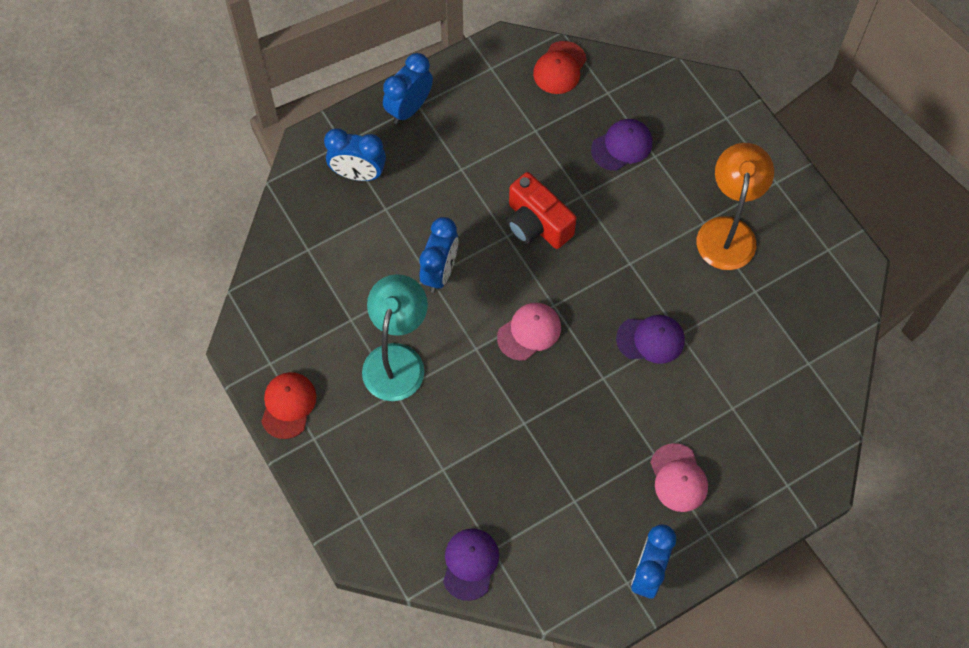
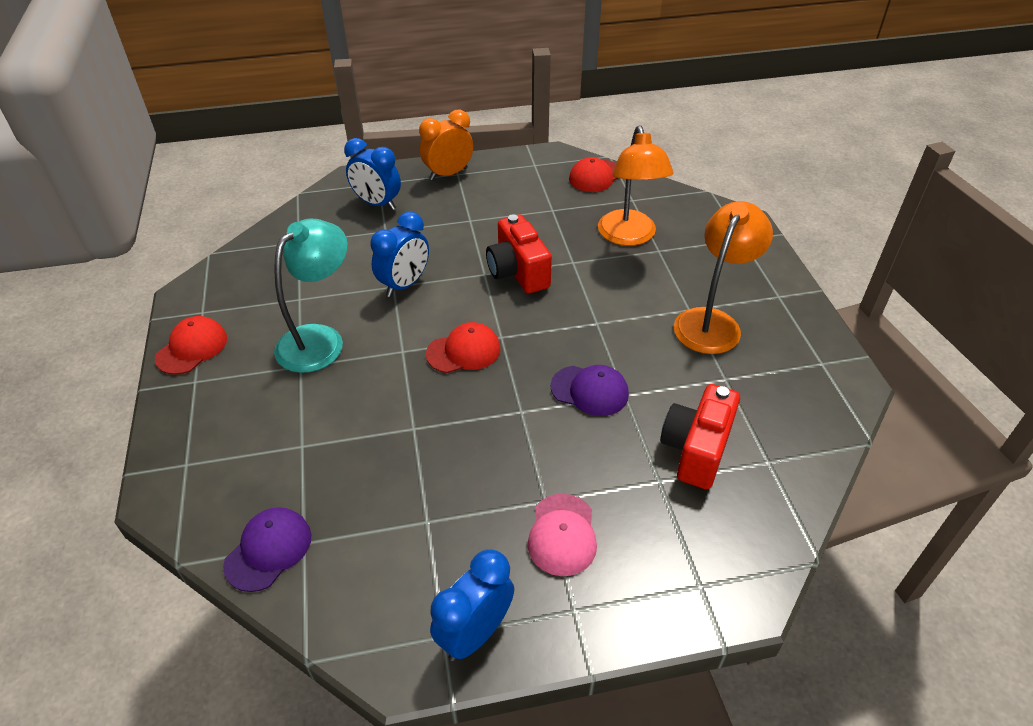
camera: 20 degrees right, 20 degrees down
(409, 108) = (448, 174): blue clock -> orange clock
(529, 332) = (464, 351): pink cap -> red cap
(622, 146) = (629, 236): purple cap -> orange lamp
(752, 370) = (696, 449): none -> red camera

